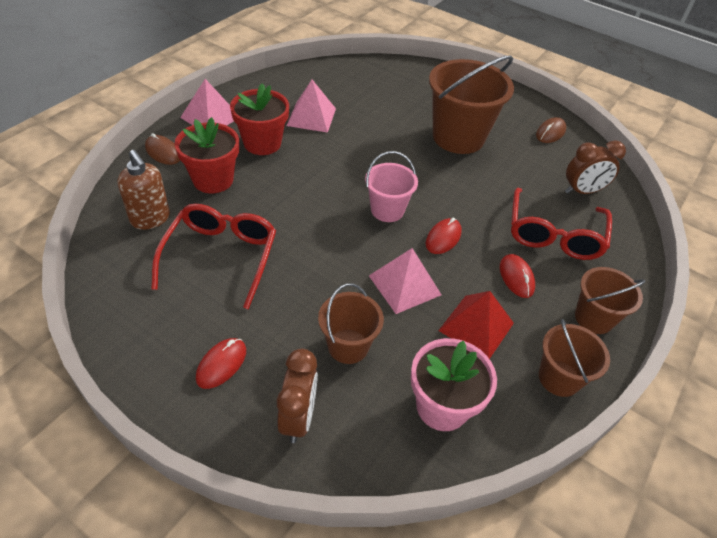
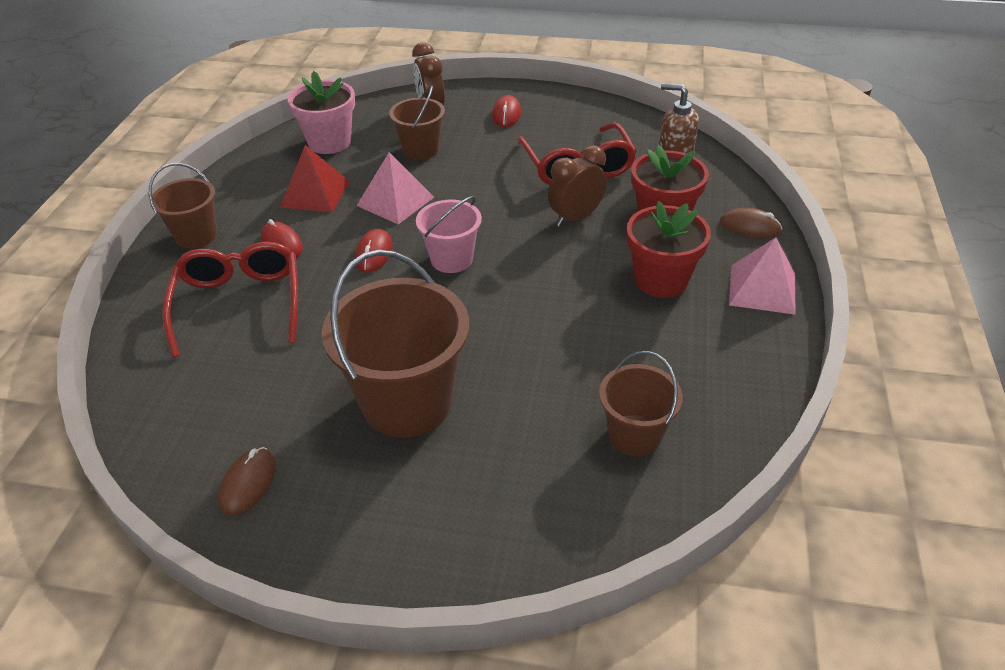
camera: 160 degrees right, 5 degrees down
(311, 117) = (642, 345): pink pyramid -> none
(559, 378) = (233, 184): brown bucket -> brown bucket (634, 435)
(582, 191) = (195, 381): brown clock -> brown clock (575, 218)

